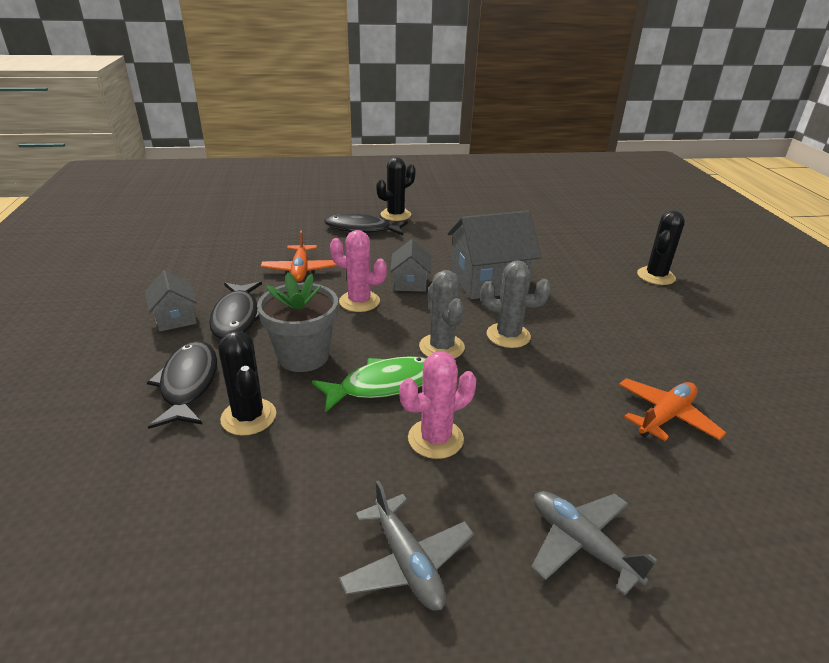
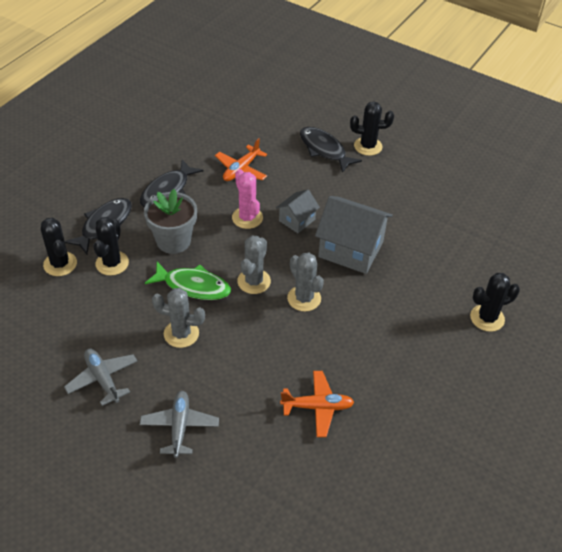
camera: 40 degrees right, 15 degrees up
(166, 459) = (60, 264): none -> black cactus
(175, 318) = (137, 172): grey house -> none
(407, 562) = (102, 379): grey plane -> grey plane turned 135 degrees clockwise
(435, 439) = (181, 334): pink cactus -> grey cactus

